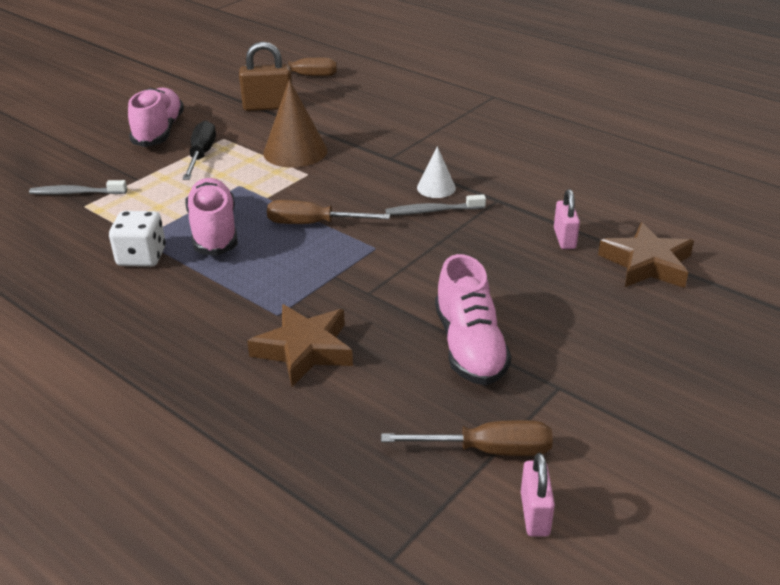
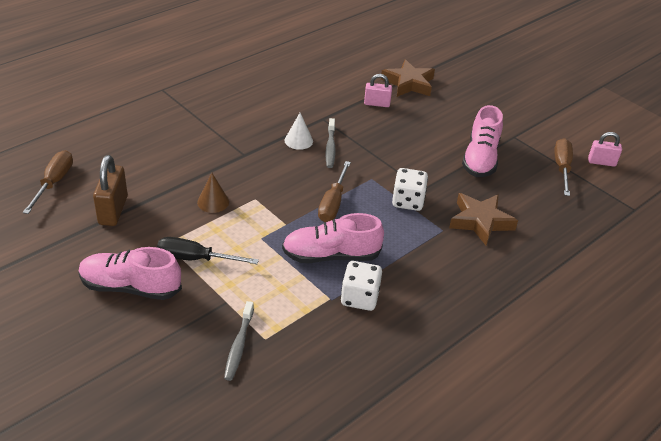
camera: 85 degrees left, 5 degrees up
(295, 151) = (213, 202): brown cone -> brown cone, size x0.57
(334, 281) = (408, 201): none -> white dice
(469, 347) = (480, 158): pink shoe -> pink shoe turned 105 degrees clockwise

